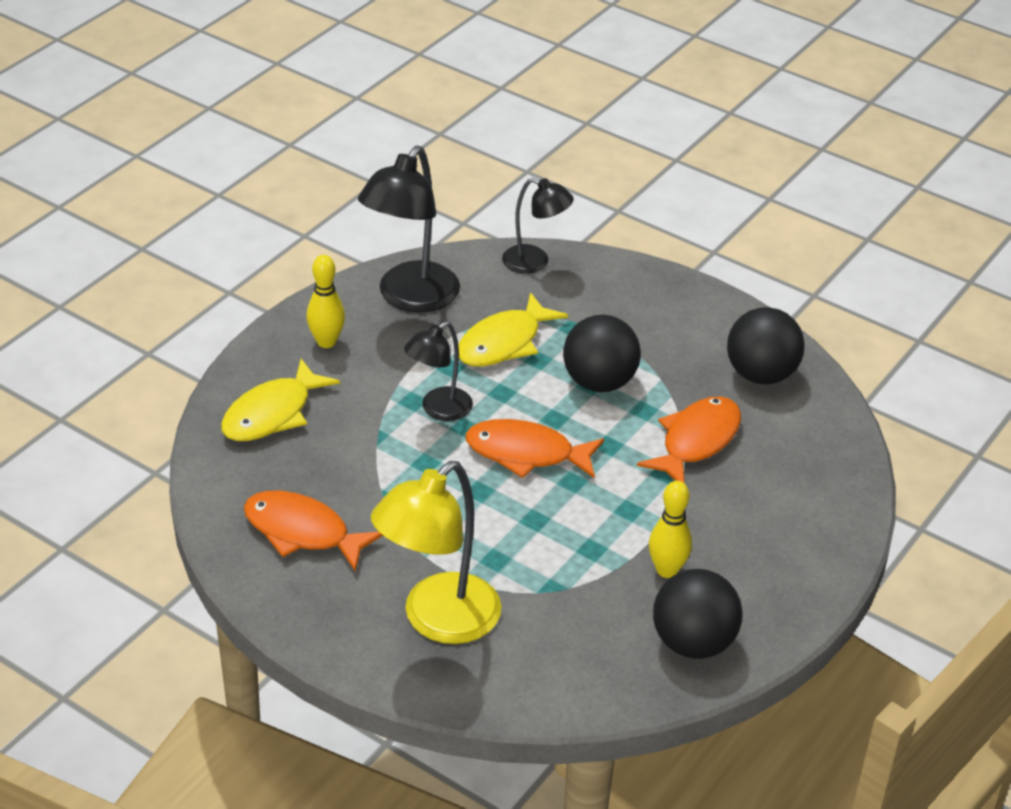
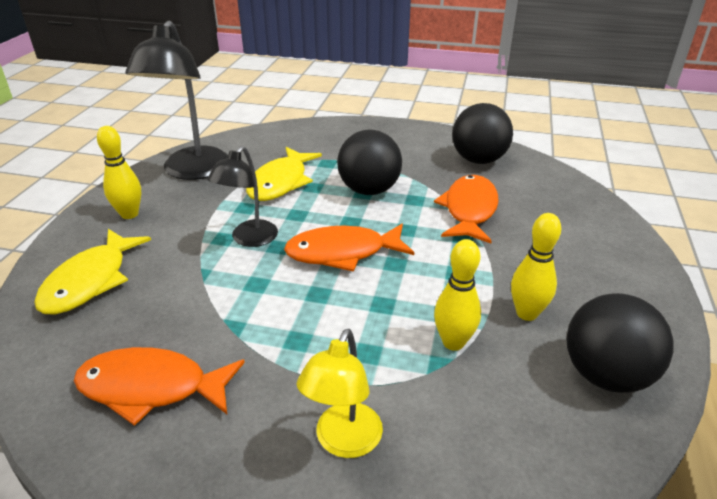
camera: 20 degrees left, 5 degrees down
(438, 621) = (343, 442): yellow lamp -> yellow lamp, size x0.59
(535, 262) = (278, 133): black lamp -> none
(577, 574) = (453, 342): none -> yellow bowling pin

